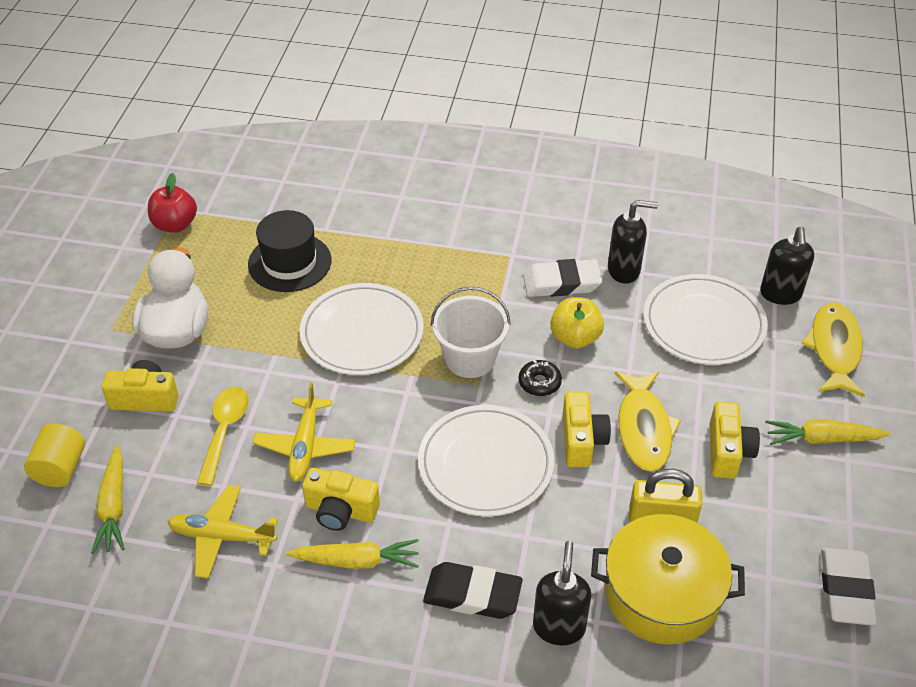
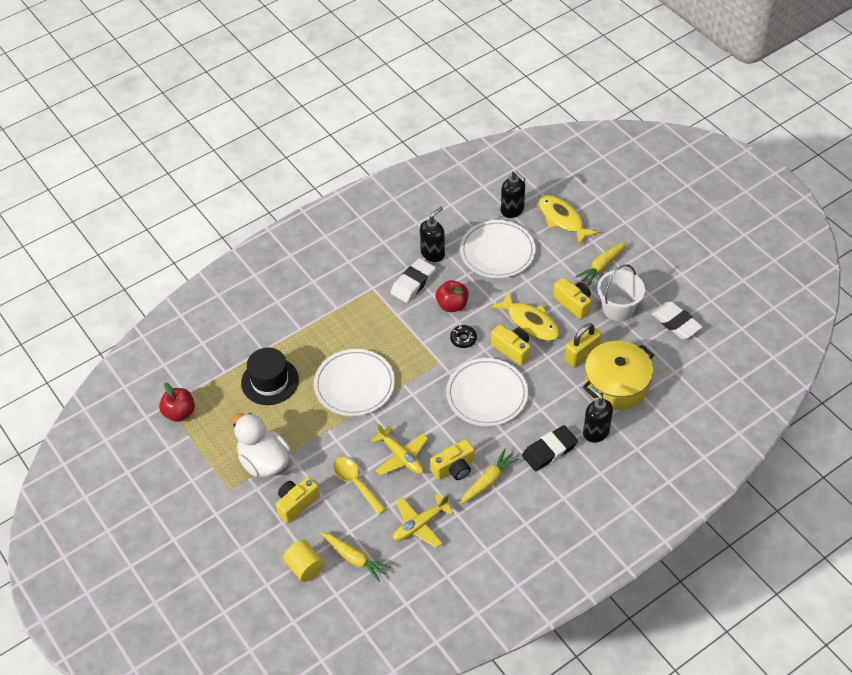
camera: 45 degrees left, 5 degrees up
(470, 358) = (419, 354): white bucket -> white bucket (618, 308)
(575, 338) = (452, 305): yellow apple -> red apple

